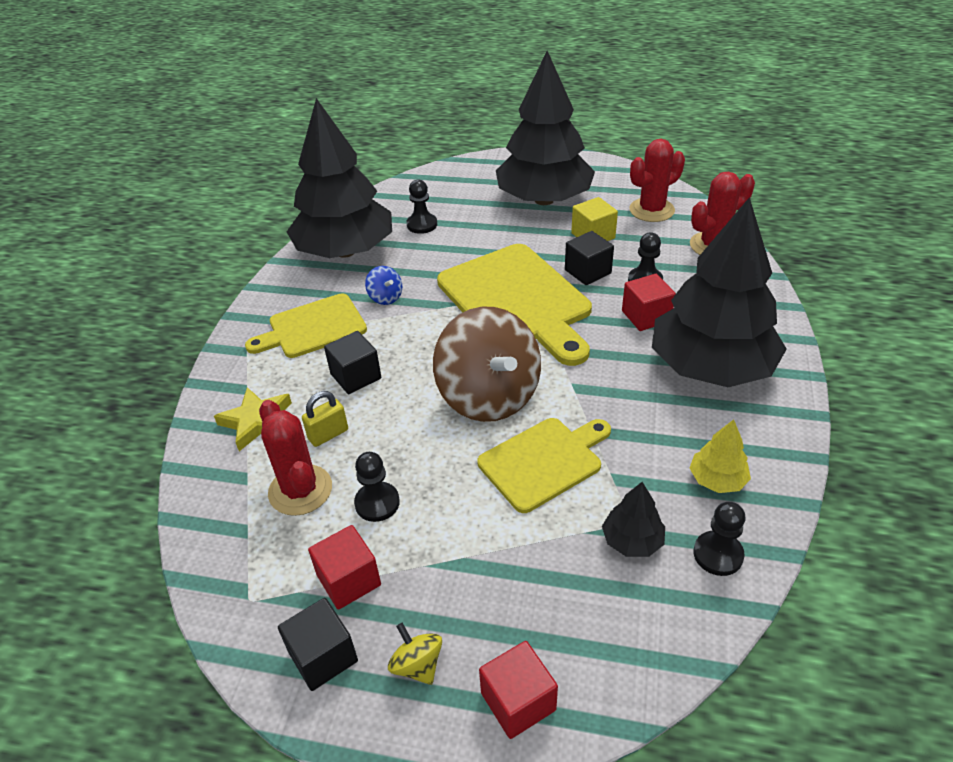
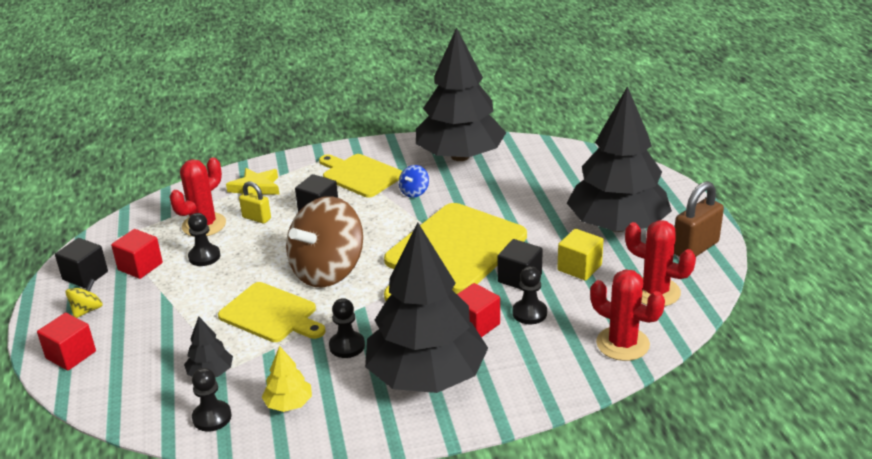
camera: 65 degrees right, 10 degrees down
(422, 225) = (523, 177): black pawn -> black pawn (347, 346)
(603, 175) = (695, 248): none -> brown padlock

